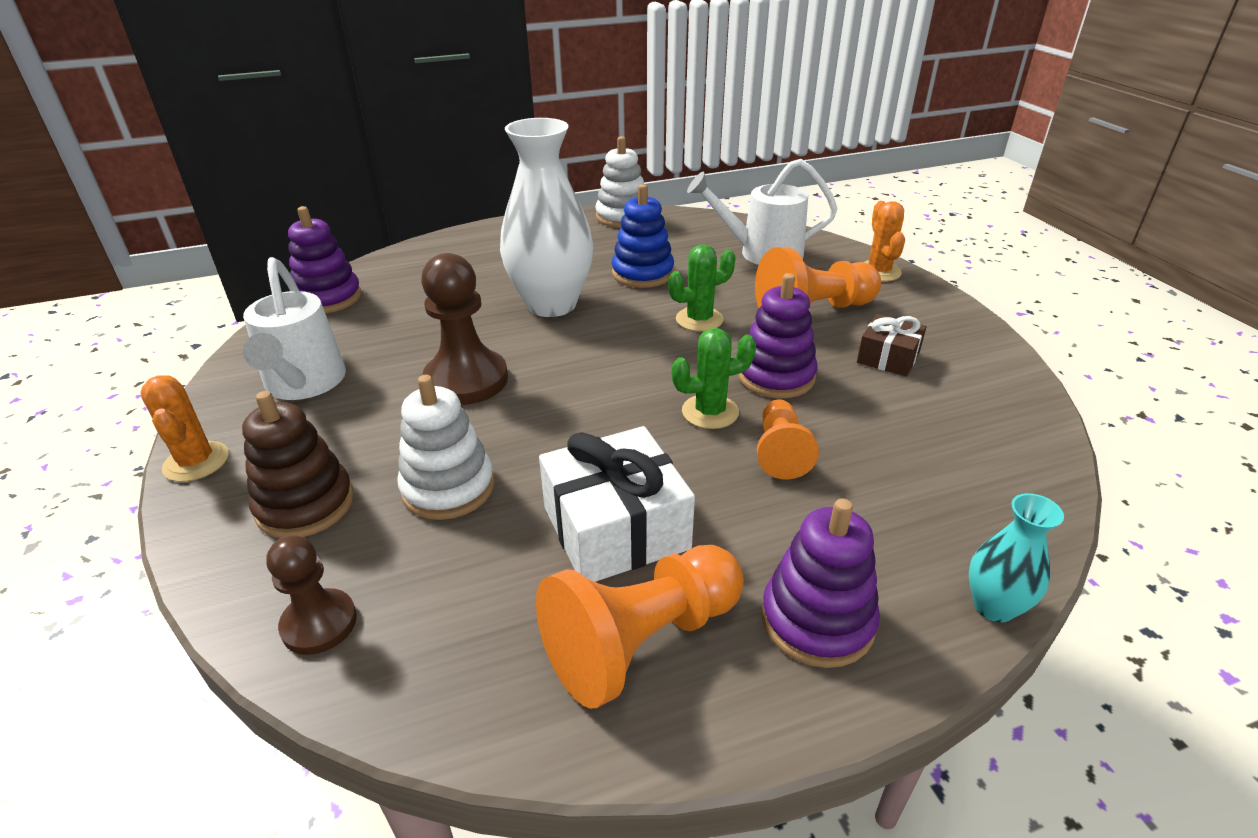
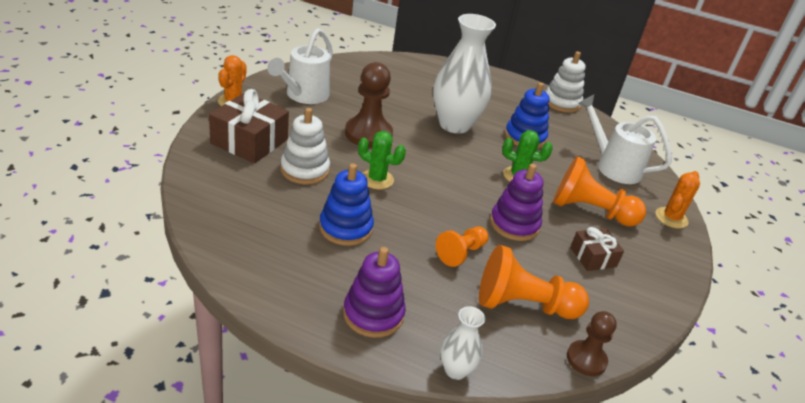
camera: 35 degrees right, 0 degrees up
(305, 505) = (249, 141): brown stacking toy -> brown gift
(319, 623) = (207, 183): brown pawn -> brown pawn (586, 359)
(328, 298) = (359, 63): purple stacking toy -> none
(615, 528) = (345, 228): white gift -> blue stacking toy
(642, 641) = (299, 268): orange pawn -> orange pawn (523, 305)
(710, 412) = (455, 216): green cactus -> green cactus (377, 179)
(993, 606) = (455, 370): turquoise vase -> white vase

